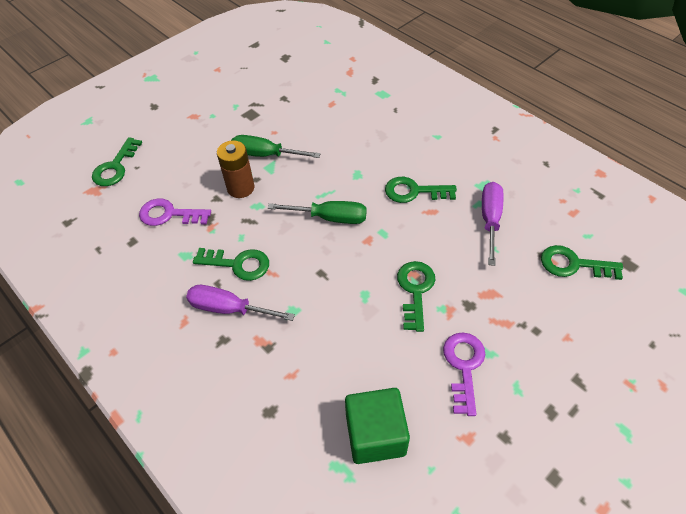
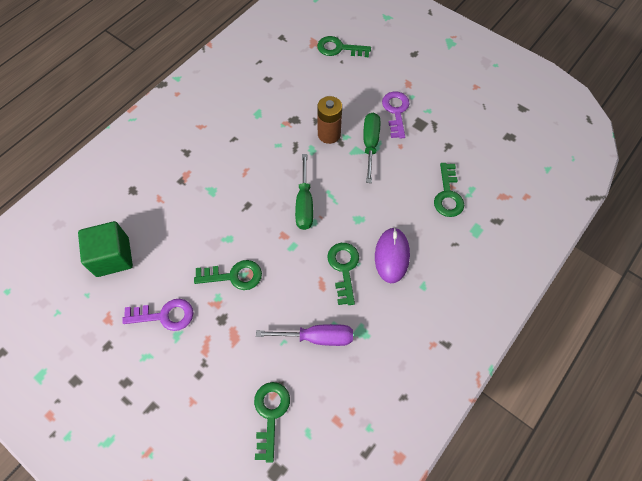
camera: 80 degrees right, 10 degrees up
(169, 214) = (295, 94): purple key -> purple key (396, 111)
(229, 309) = (212, 150): purple screwdriver -> none
(238, 264) = (251, 148): green key -> green key (448, 195)
(403, 154) = (391, 256): none -> purple mouse

